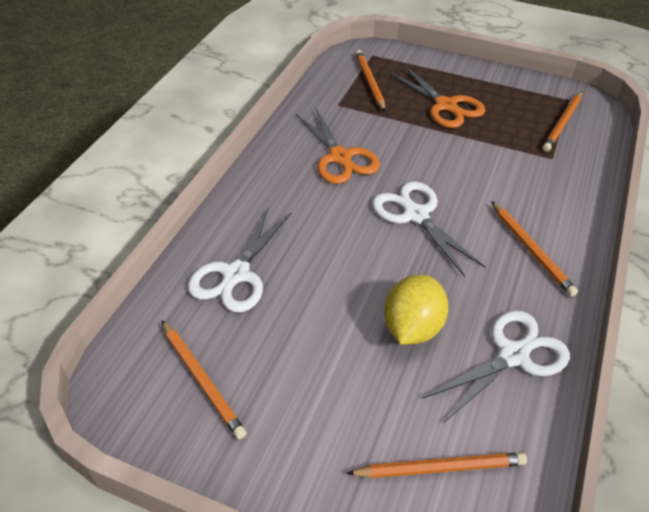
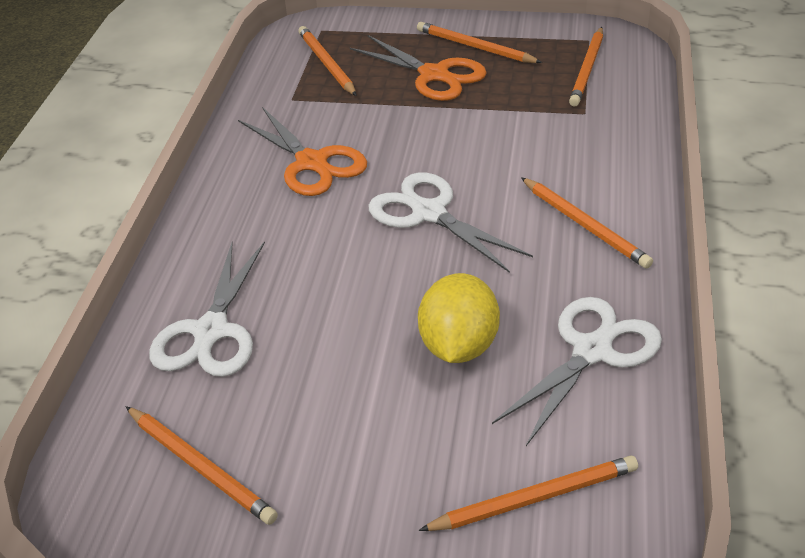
camera: 10 degrees left, 5 degrees down
(481, 89) = (475, 47): none -> orange pencil

